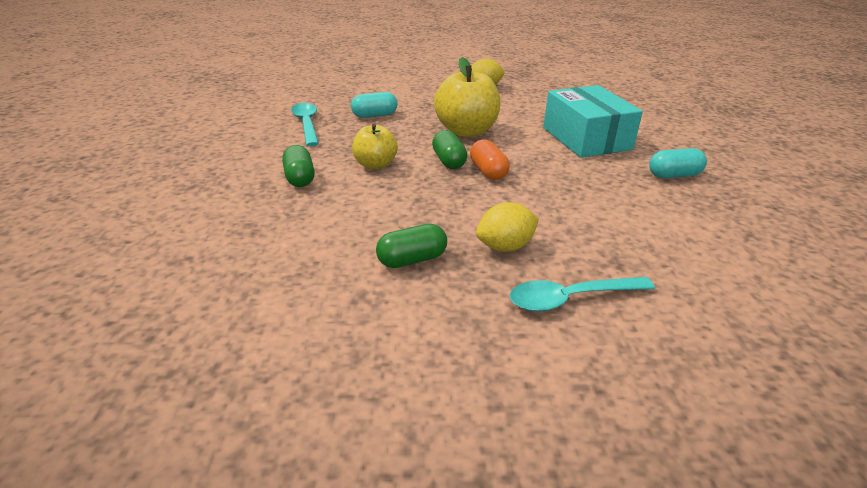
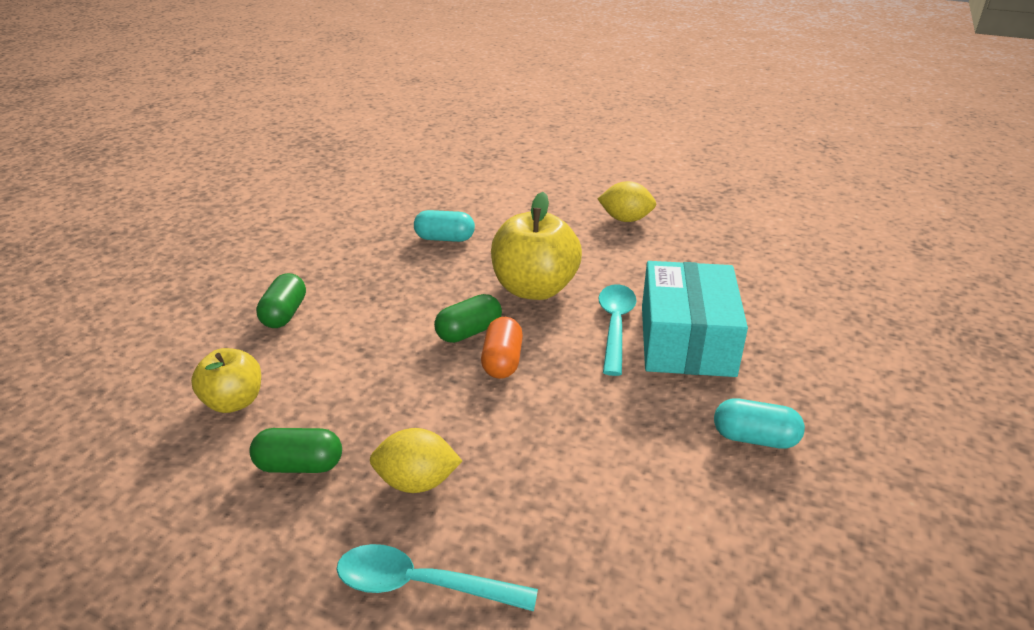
camera: 25 degrees right, 0 degrees up
(307, 124) = (357, 236): turquoise spoon -> turquoise spoon (615, 326)
(375, 164) = (380, 315): yellow apple -> yellow apple (234, 402)
(449, 161) = (469, 332): green capsule -> green capsule turned 45 degrees clockwise

